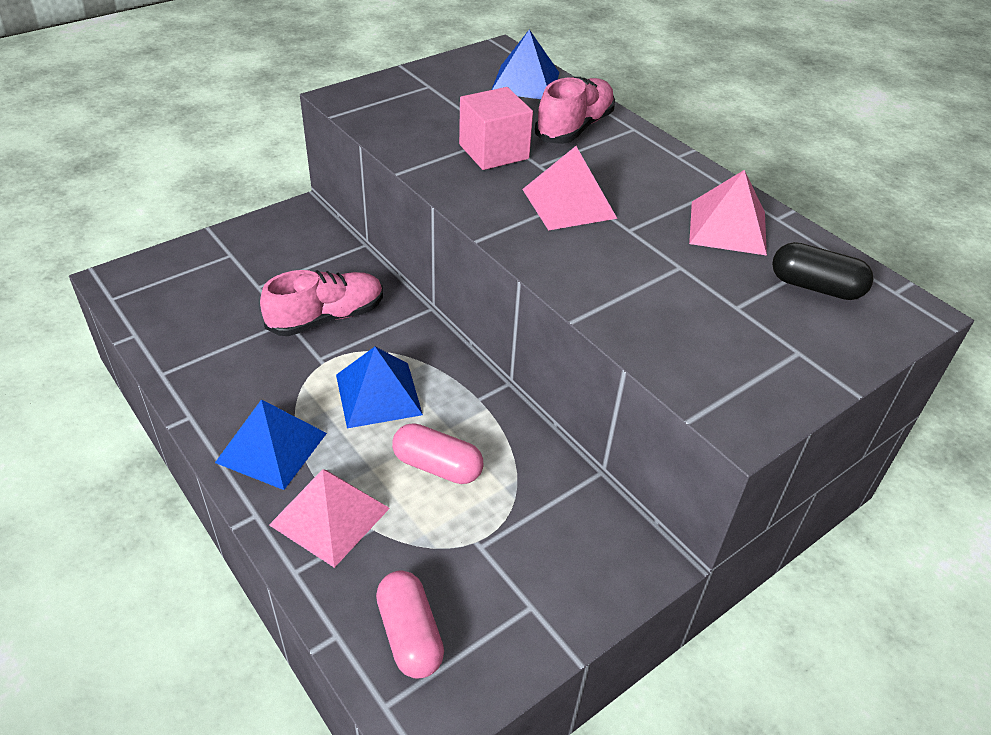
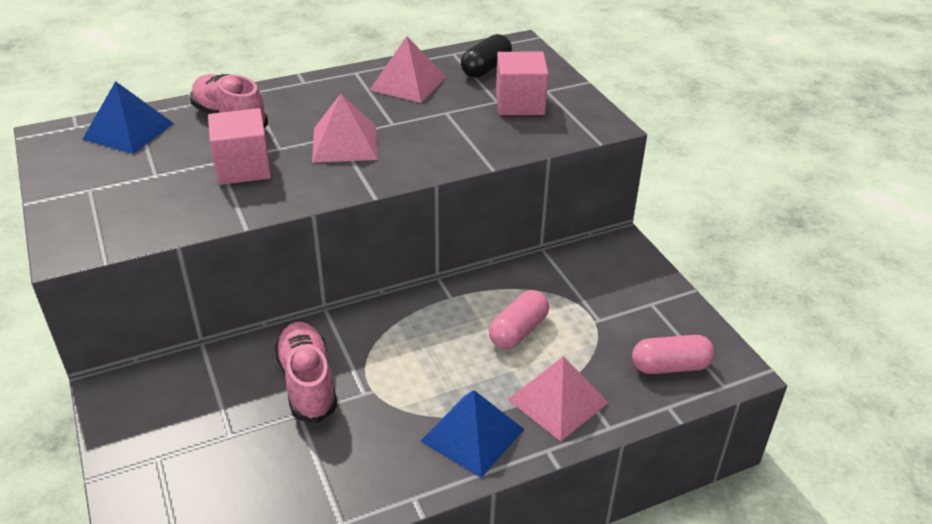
camera: 75 degrees left, 5 degrees down
(378, 394) = (427, 356): blue pyramid -> none
(744, 328) = (520, 103): none -> pink cube

